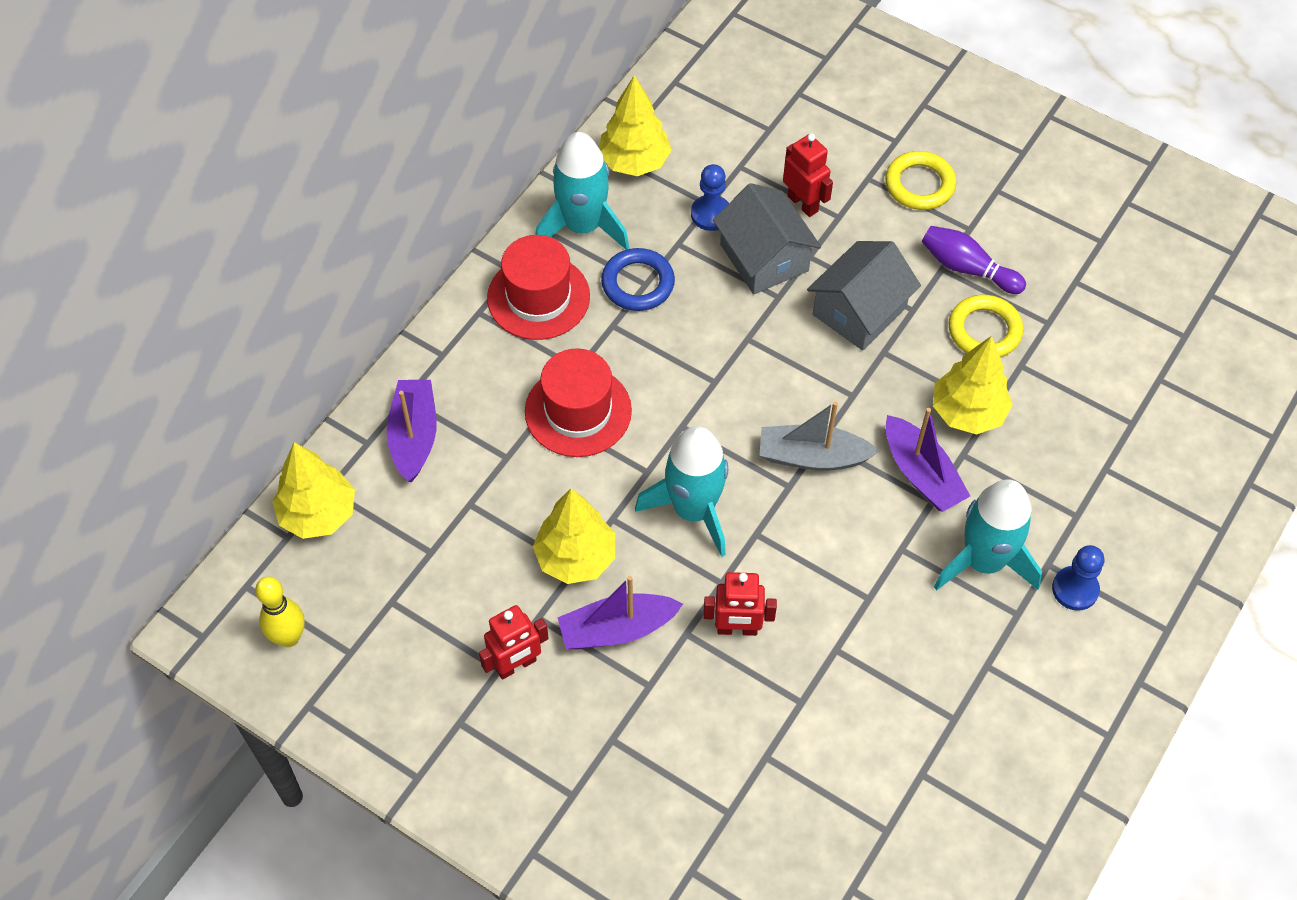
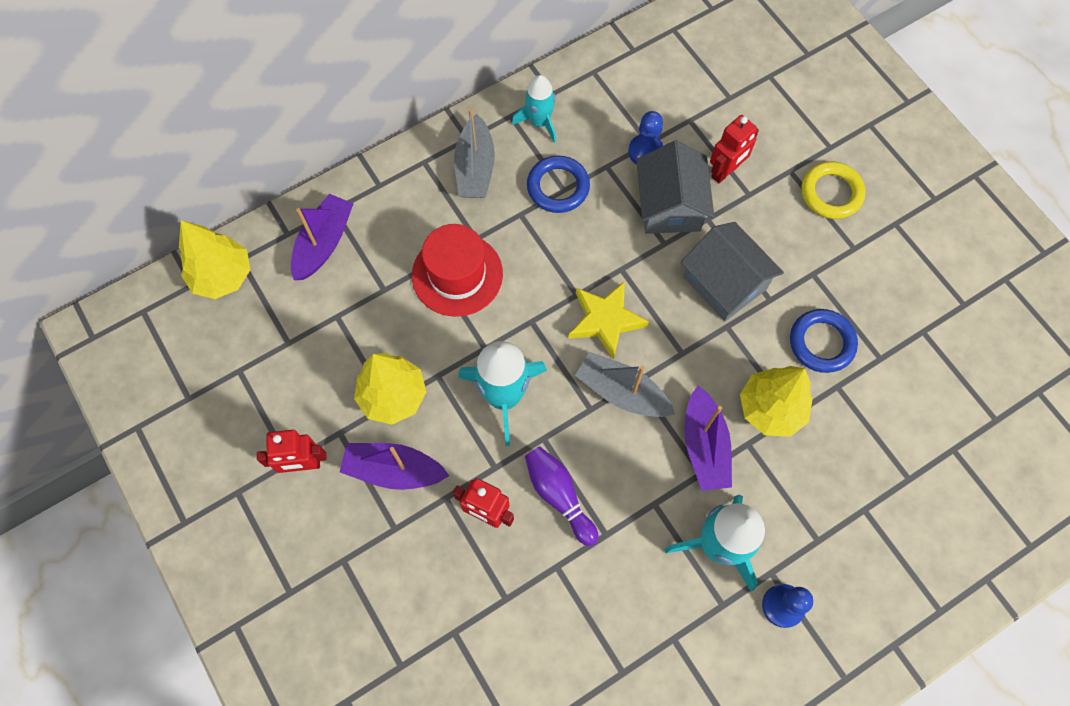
camera: 25 degrees right, 10 degrees up
(289, 637) = (151, 366): yellow bowling pin -> none
(538, 297) = (475, 167): red hat -> grey boat
(583, 226) = (539, 122): turquoise rocket -> turquoise rocket, size x0.62
(634, 162) = (607, 84): yellow tree -> none
(758, 394) = (605, 320): none -> yellow star
(803, 203) = (725, 172): red robot -> red robot turned 60 degrees clockwise
(859, 311) = (724, 282): grey house -> grey house turned 75 degrees clockwise
(967, 268) = (834, 282): purple bowling pin -> purple bowling pin (559, 495)
(984, 330) = (821, 343): yellow ring -> blue ring

